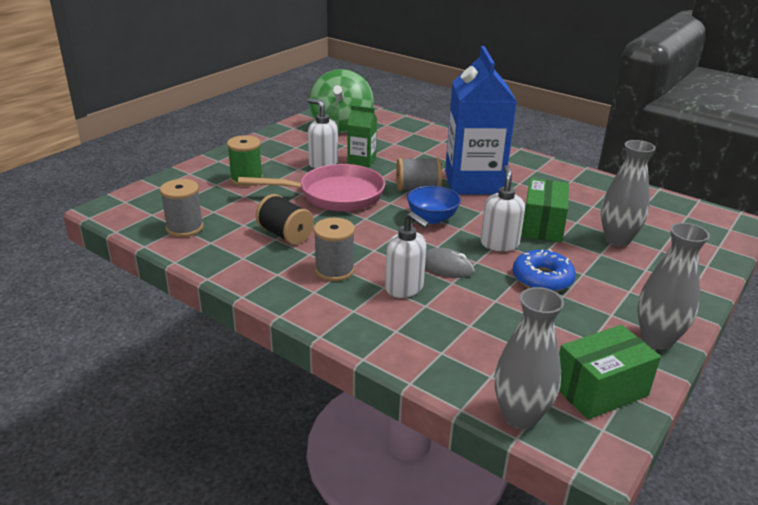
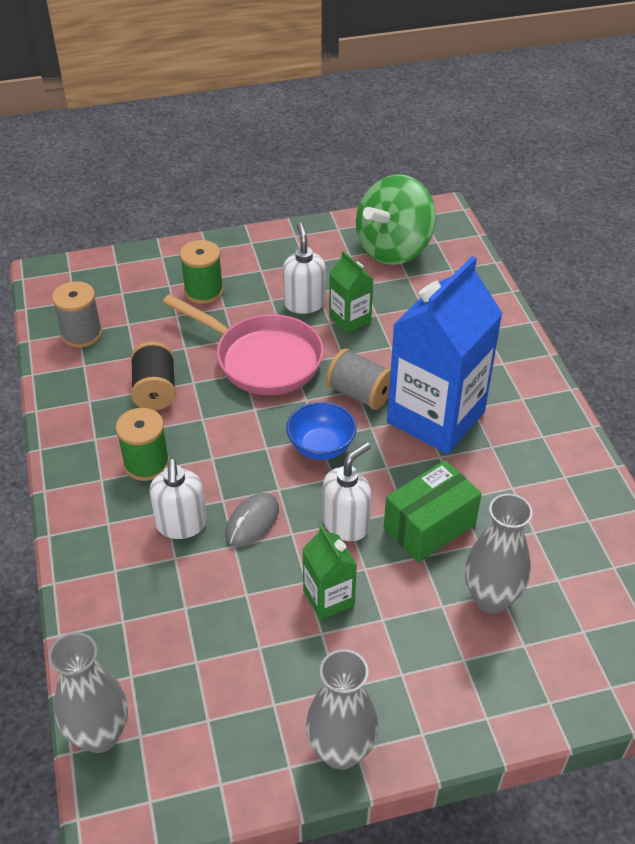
camera: 40 degrees right, 15 degrees up
(334, 270) = (146, 463): grey spool -> green spool
(446, 267) = (252, 522): grey mouse -> grey mouse turned 60 degrees clockwise
(542, 279) = (328, 598): blue donut -> green carton
(600, 390) = (203, 762): green box -> none

